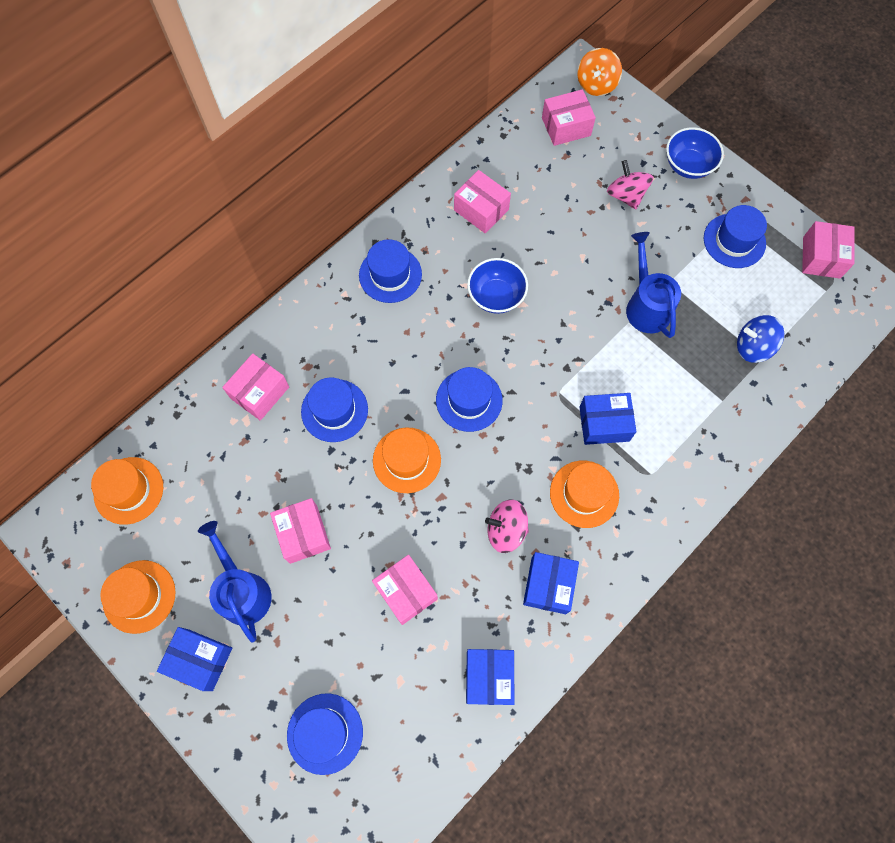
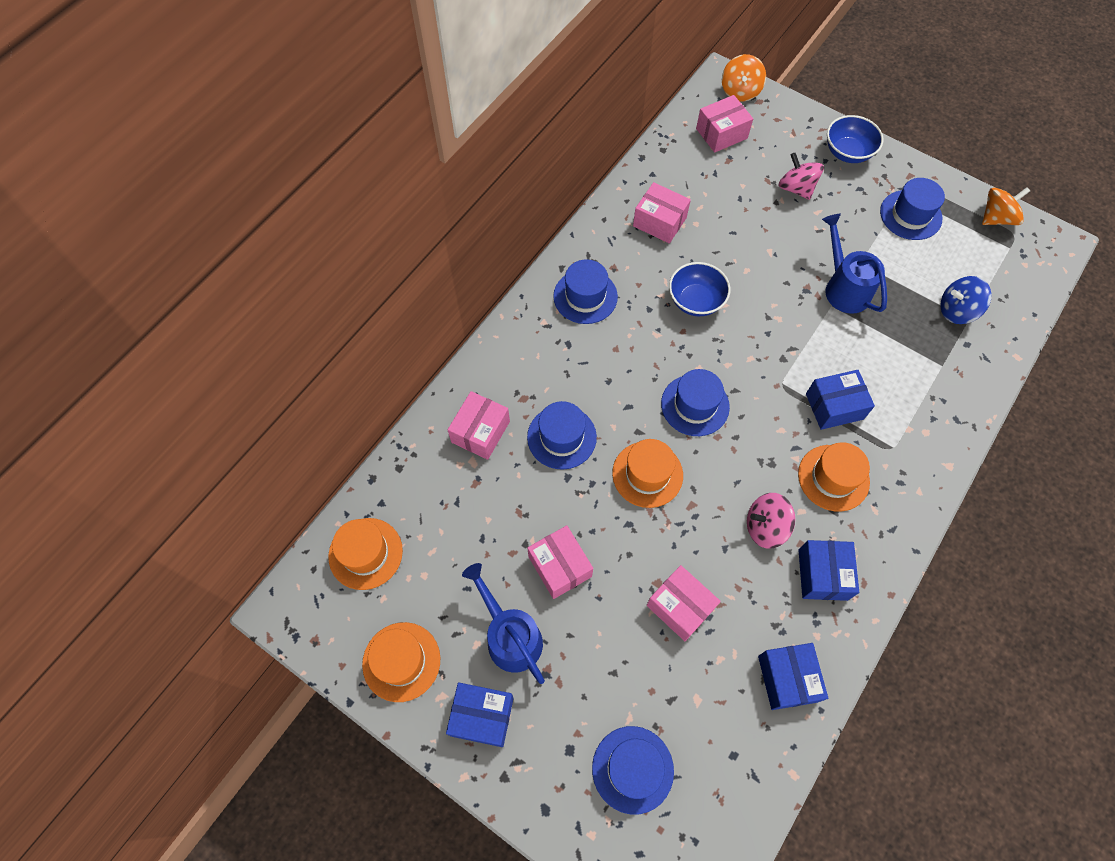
camera: 10 degrees left, 5 degrees down
(821, 257) = (996, 218): pink box -> orange spinning top

